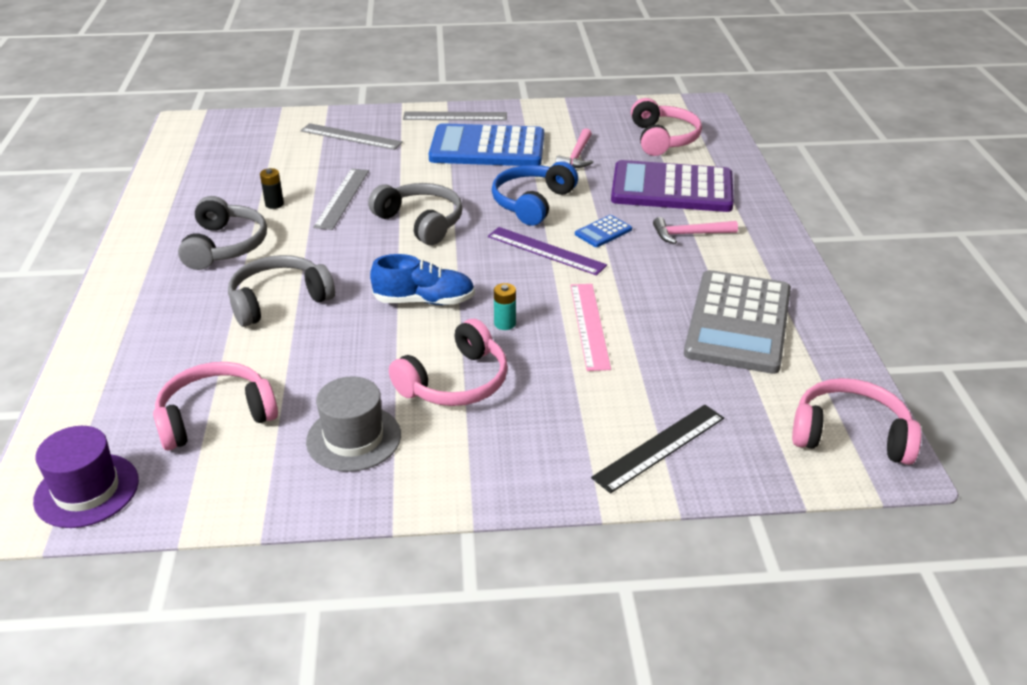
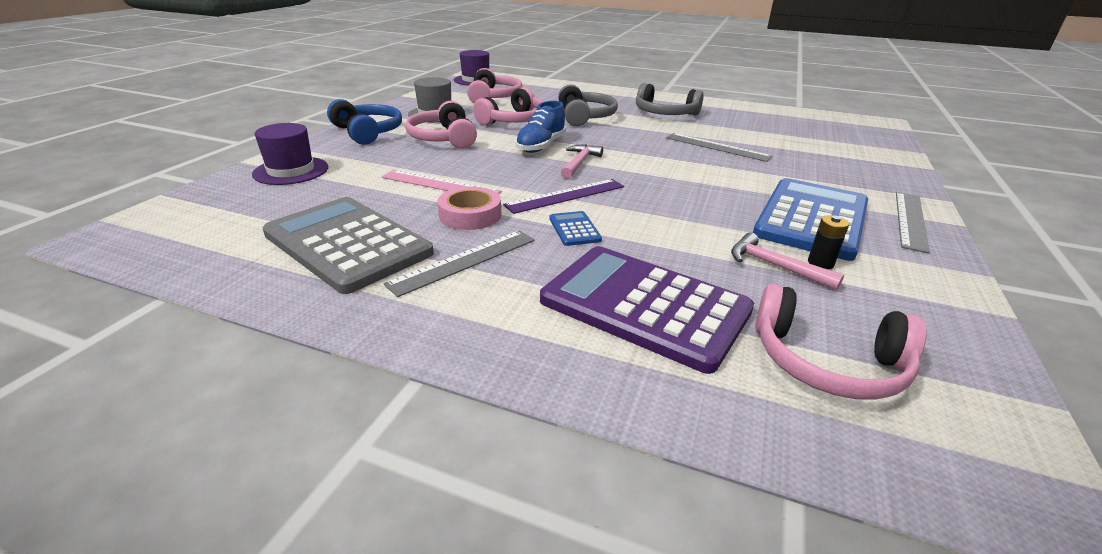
camera: 115 degrees right, 5 degrees down
(274, 204) = (718, 129): black battery -> black battery (820, 263)
(351, 137) = (848, 166): grey ruler -> grey ruler (464, 261)
(421, 222) = (657, 163): grey headphones -> none
(505, 323) = (482, 161): turquoise battery -> none
(532, 203) = (662, 211): blue headphones -> blue headphones (368, 132)
(631, 285) = (470, 215): none -> pink tape
(660, 447) = (291, 171): black ruler -> purple hat
(672, 188) = (644, 306): purple calculator -> purple calculator turned 90 degrees counterclockwise
(689, 234) = (522, 276): pink hammer -> pink hammer (579, 163)
(850, 434) = (157, 235): pink headphones -> pink headphones (514, 120)

